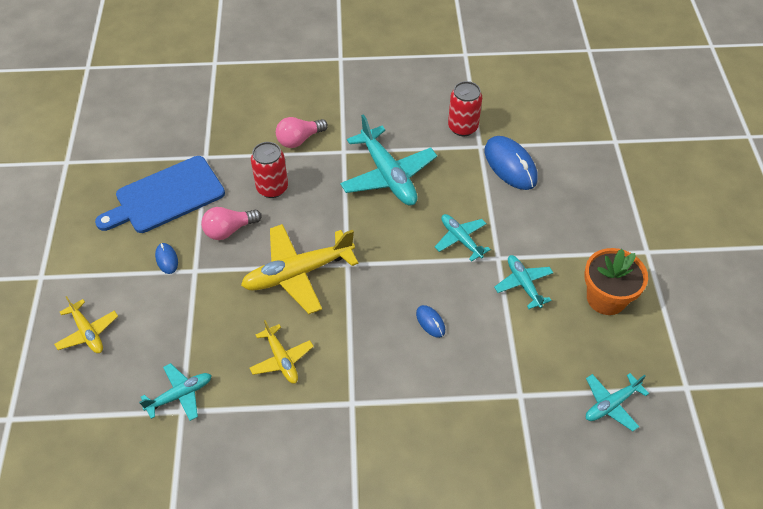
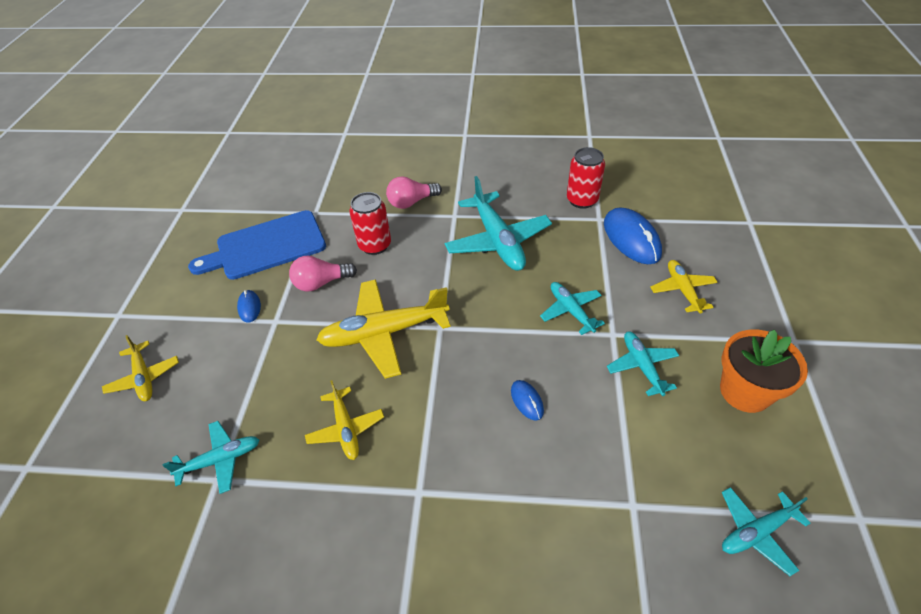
camera: 10 degrees right, 5 degrees down
(556, 212) = (682, 290): none -> yellow plane

